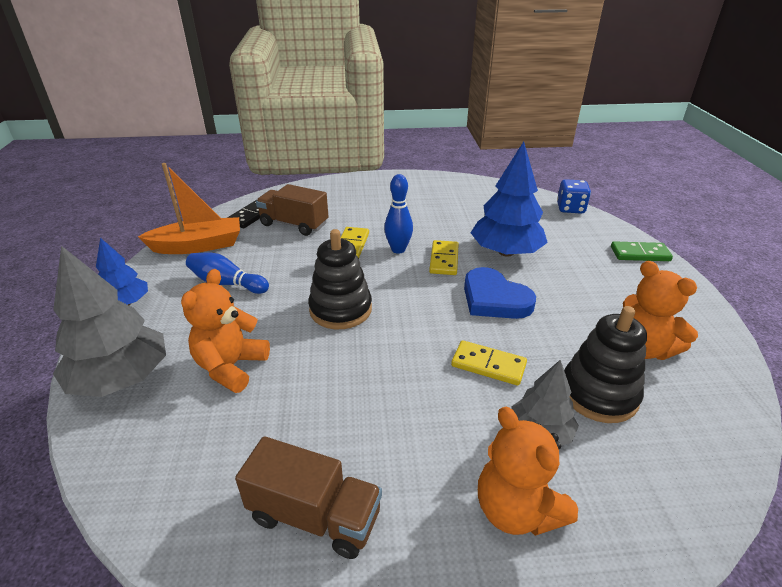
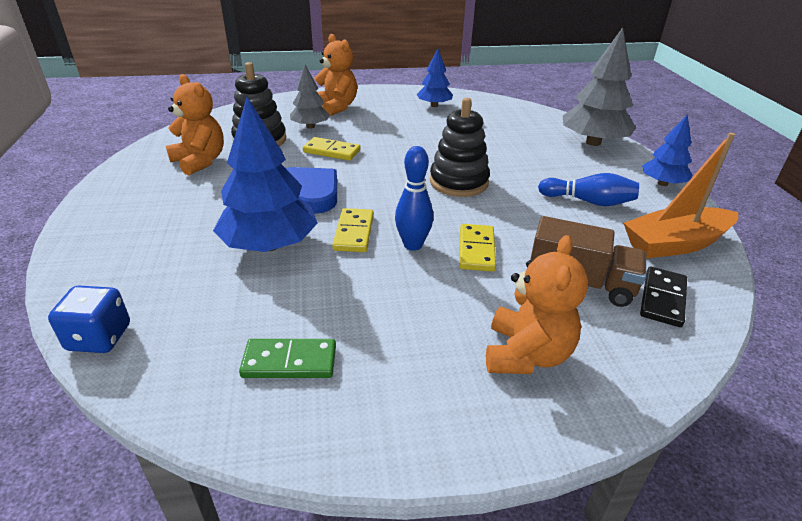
camera: 175 degrees right, 0 degrees up
(231, 367) = (523, 148): orange teddy bear -> orange teddy bear (526, 354)
(314, 516) = (434, 105): brown truck -> blue tree
(640, 254) = (88, 247): green domino -> green domino (289, 361)

